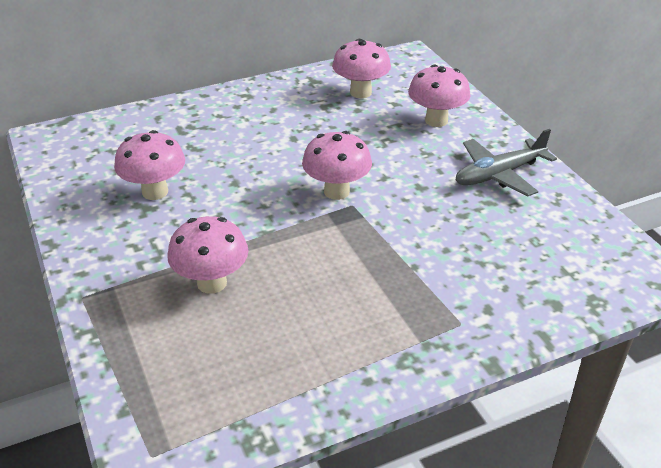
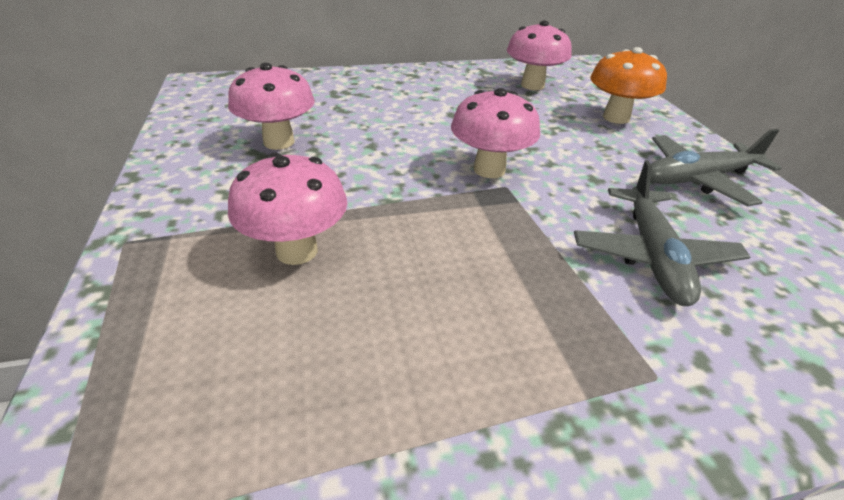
camera: 10 degrees right, 0 degrees up
(436, 120) = (616, 117): pink mushroom -> orange mushroom
(461, 245) = (652, 256): none -> grey plane

